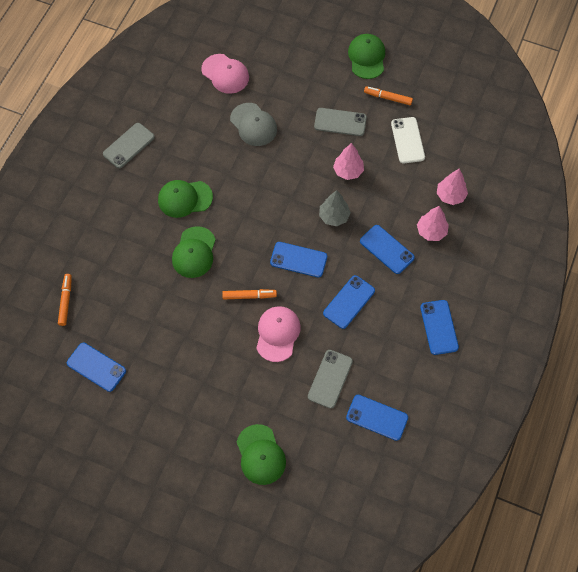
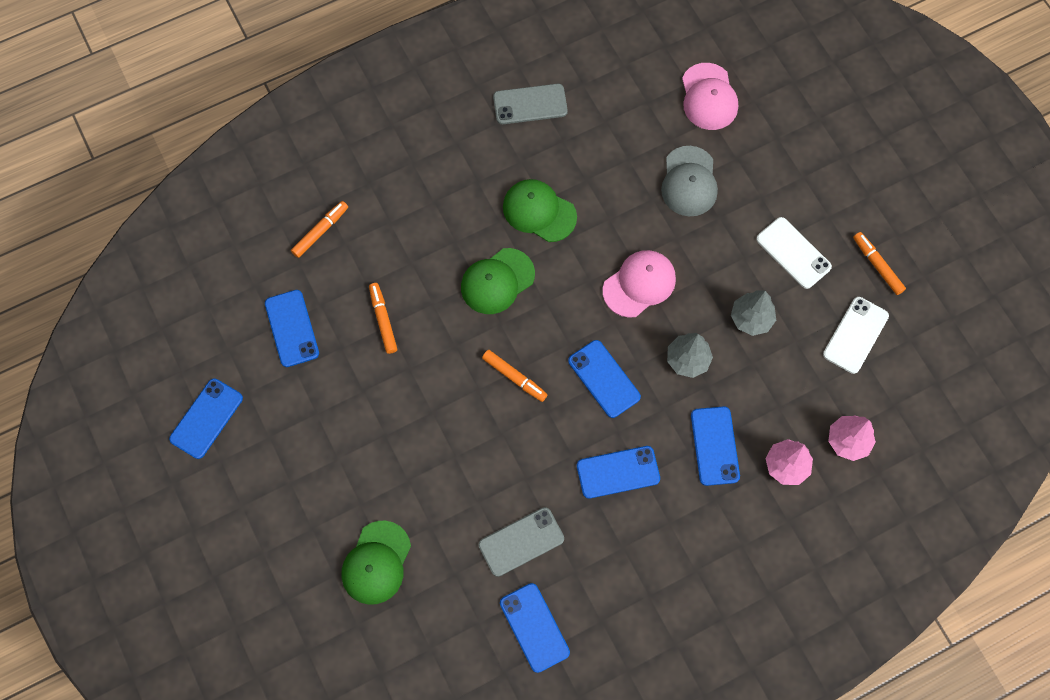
camera: 40 degrees right, 5 degrees up
(147, 322) = (383, 320): none -> orange marker
(277, 334) = (508, 445): pink cap -> pink cap (639, 284)
(340, 122) = (793, 253): grey phone -> white phone
(348, 171) = (751, 319): pink tree -> grey tree
(367, 57) = (895, 197): green cap -> none
(439, 327) = (695, 584): blue phone -> blue phone (206, 418)

